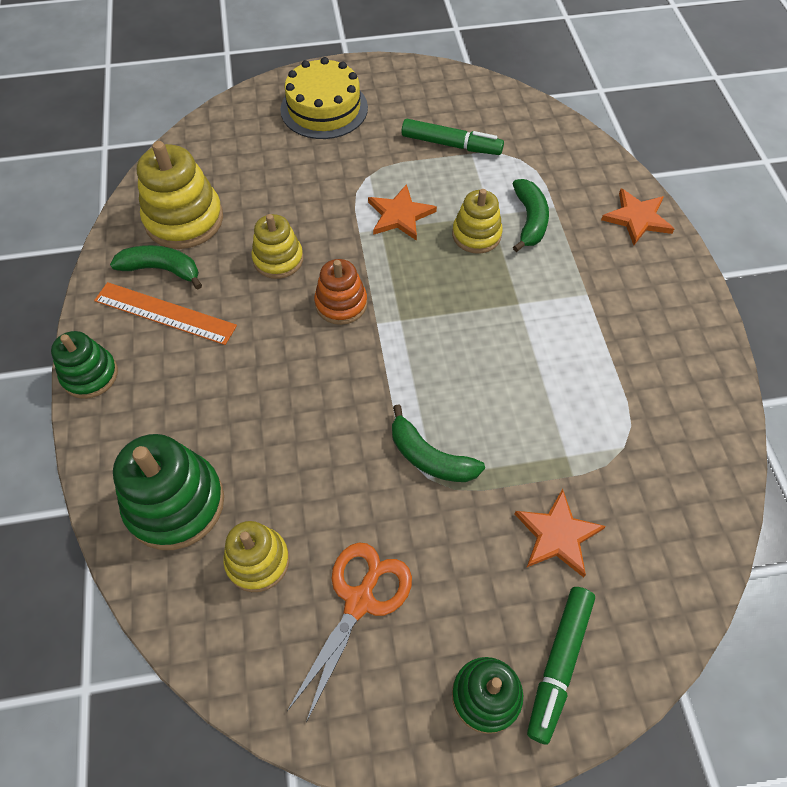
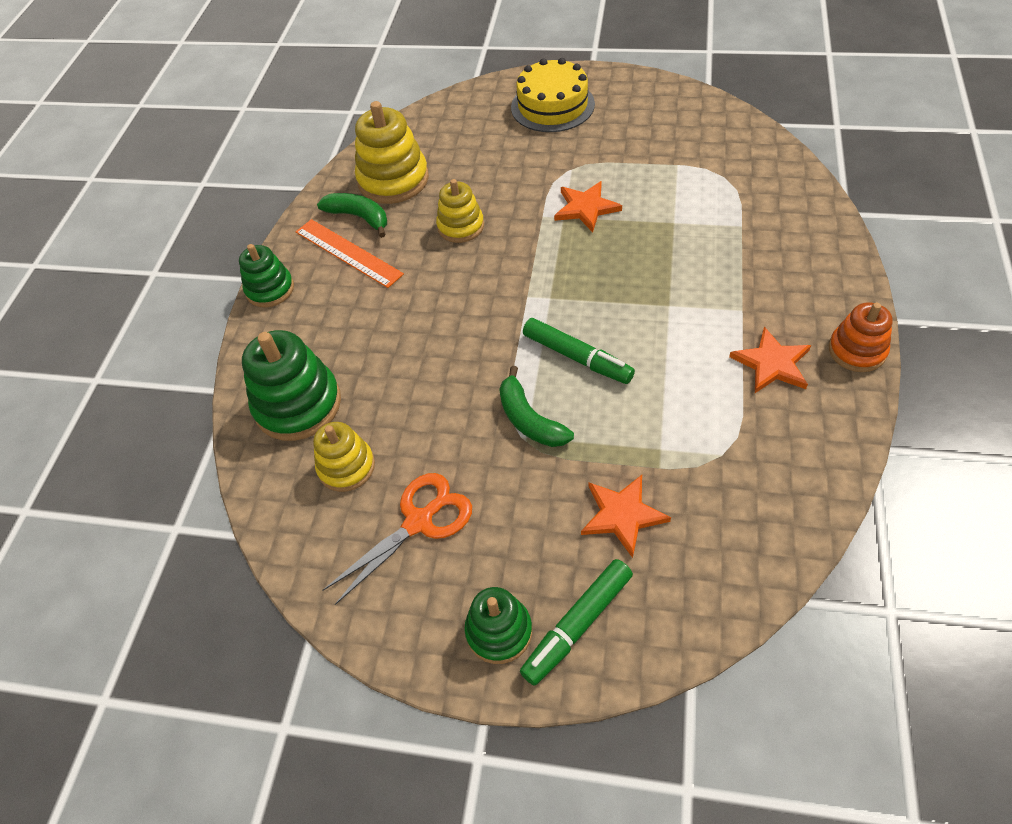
camera: 25 degrees right, 5 degrees down
(341, 303) = (501, 273): orange stacking toy -> orange stacking toy (857, 350)
(451, 145) = (660, 154): green marker -> green marker (577, 357)
(476, 235) = (652, 237): yellow stacking toy -> none
(529, 220) = (710, 233): green banana -> none
(637, 218) = (824, 250): orange star -> orange star (772, 364)

